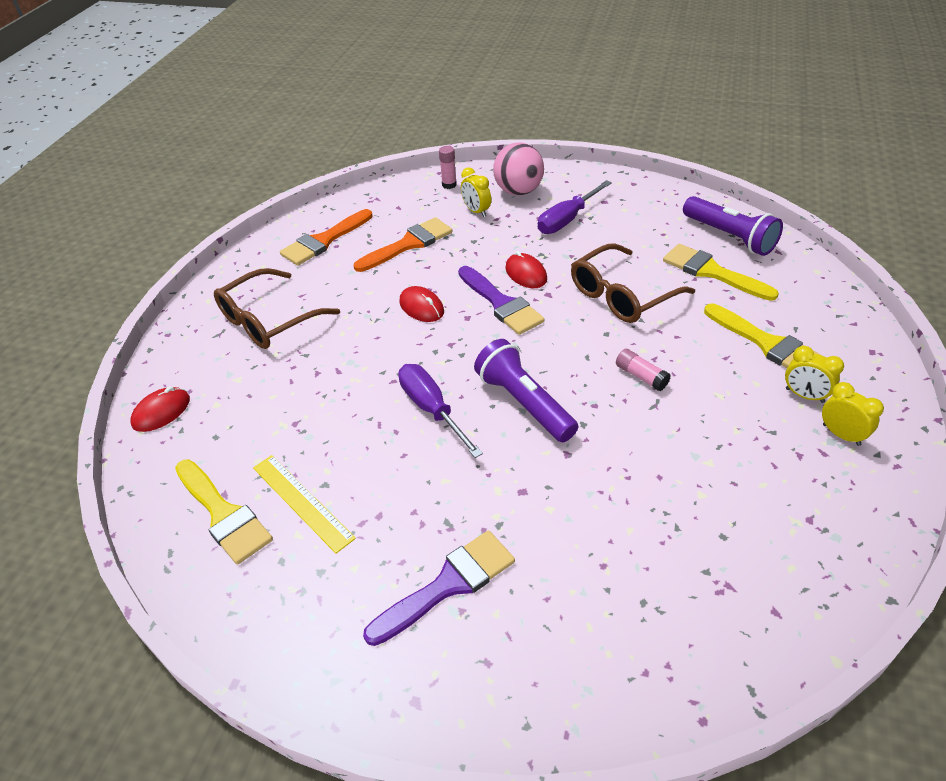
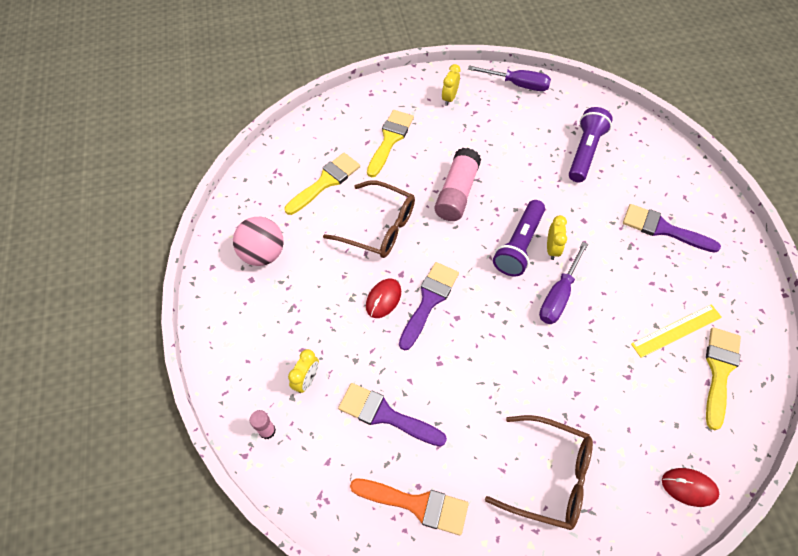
camera: 120 degrees left, 15 degrees up
(302, 501) = (676, 330): yellow ruler -> yellow ruler turned 45 degrees clockwise
(408, 244) = (386, 415): orange brush -> purple brush
(421, 307) = (463, 357): red mouse -> none
(518, 191) = (257, 357): pink ball -> pink ball (263, 254)
(567, 220) = (292, 298): purple screwdriver -> purple screwdriver (518, 84)
(641, 376) = (456, 193): pink glue stick -> pink glue stick, size x2.01
(712, 272) = (325, 182): yellow brush -> yellow brush turned 150 degrees counterclockwise
(729, 237) = (274, 182): purple flashlight -> purple flashlight (585, 152)
(804, 395) = (427, 116): yellow clock -> yellow clock (552, 249)

